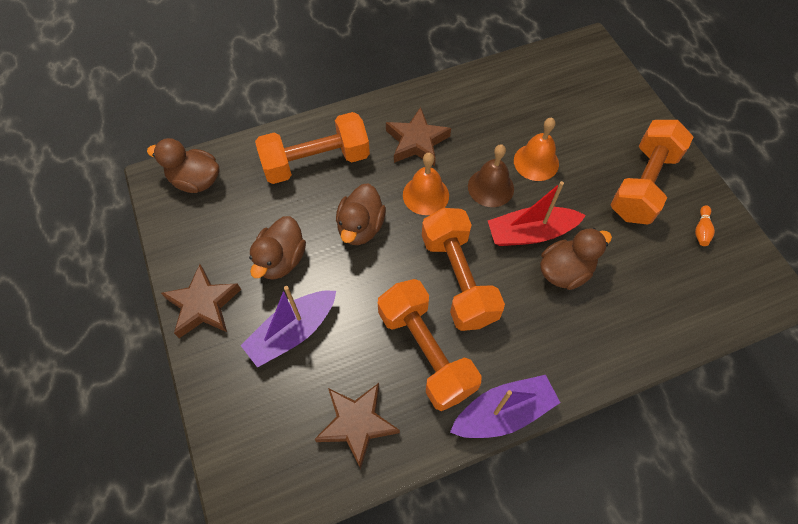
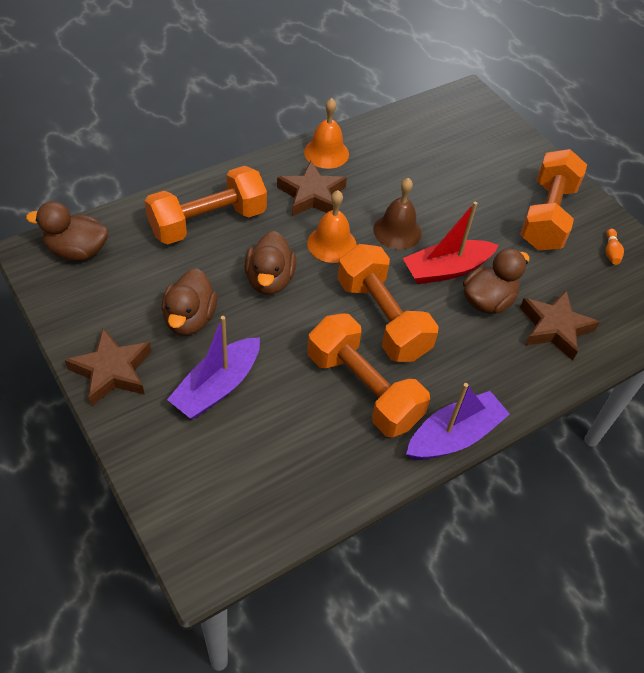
camera: 15 degrees left, 10 degrees down
(357, 424) = (305, 465): brown star -> brown star (554, 328)
(536, 162) = (438, 204): orange bell -> orange bell (326, 153)

